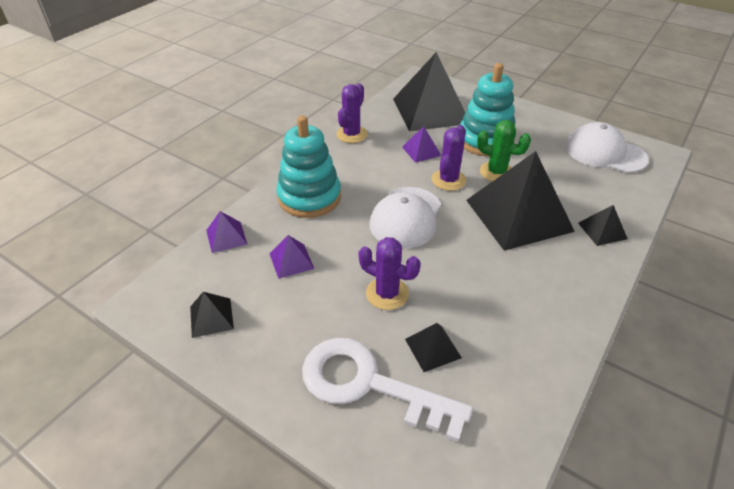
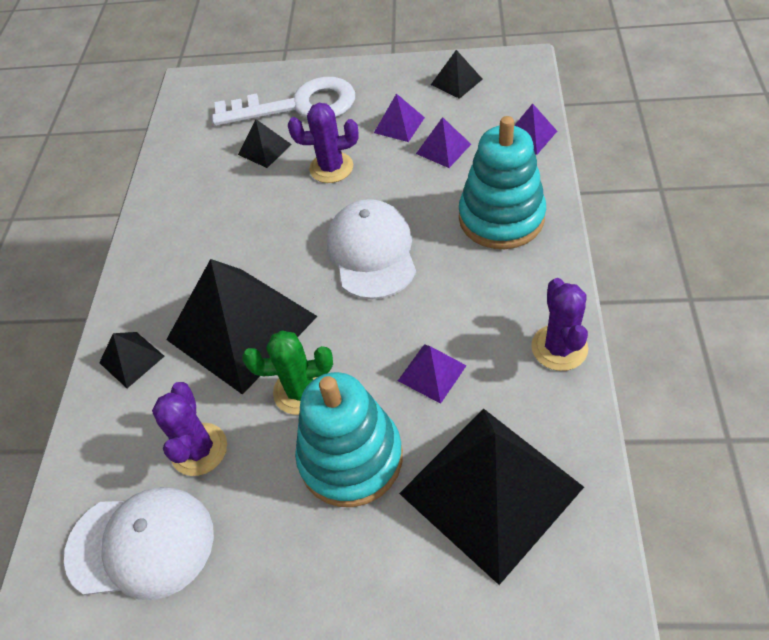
camera: 155 degrees right, 10 degrees up
(301, 302) = (399, 125): none -> purple pyramid
(448, 180) = (358, 337): purple cactus -> purple cactus (199, 449)

